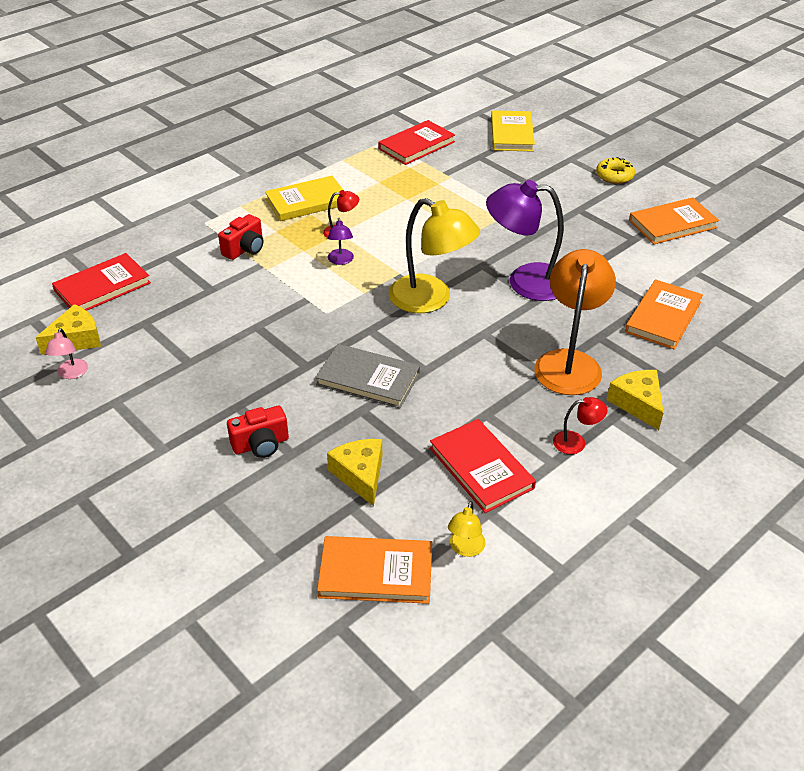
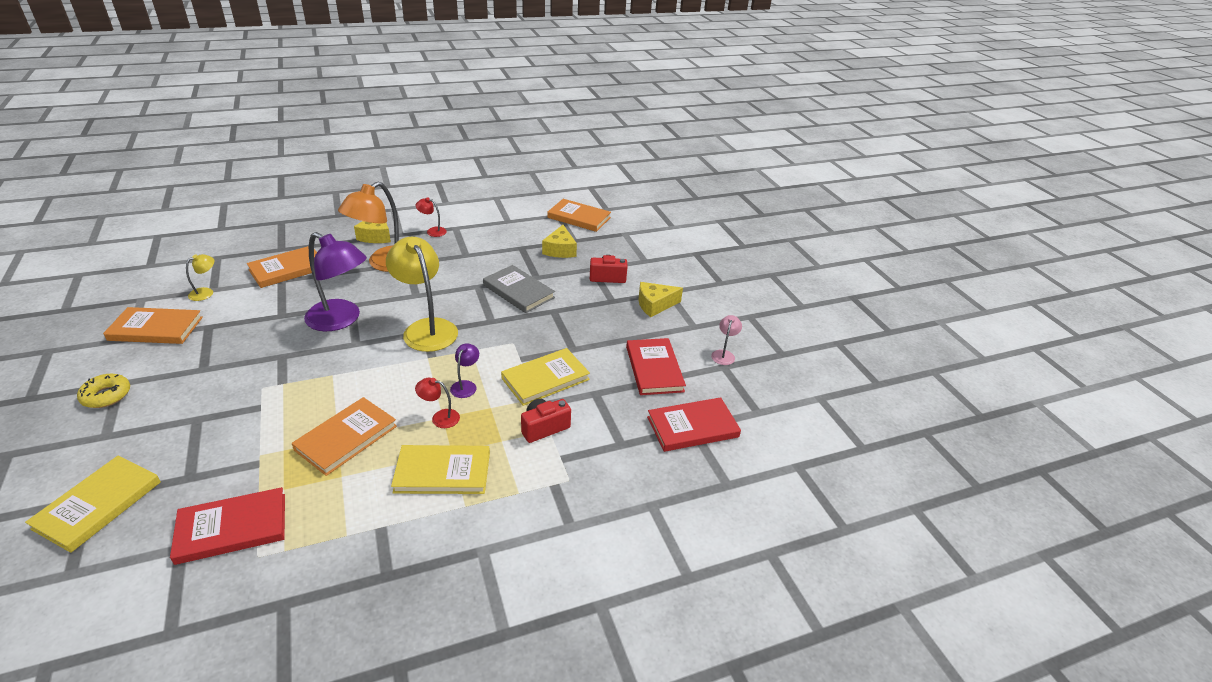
camera: 160 degrees left, 5 degrees down
(76, 339) = (719, 381): yellow cheese -> yellow cheese (655, 305)
(268, 288) = (545, 379): none -> yellow book
(401, 201) = (346, 438): none -> orange book
(465, 549) = (531, 213): yellow lamp -> yellow lamp (206, 292)
(481, 468) = (494, 235): red book -> red book (654, 369)

